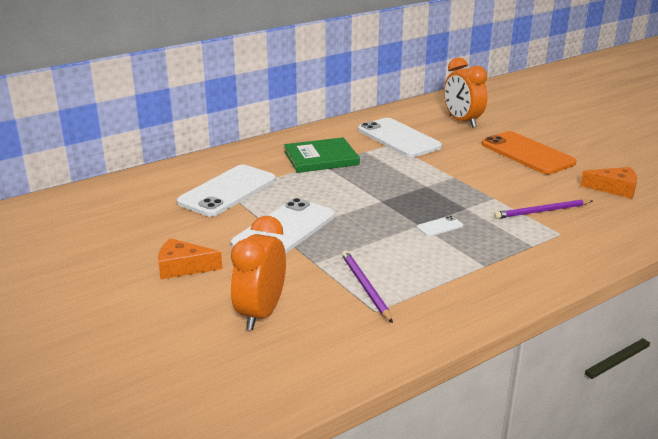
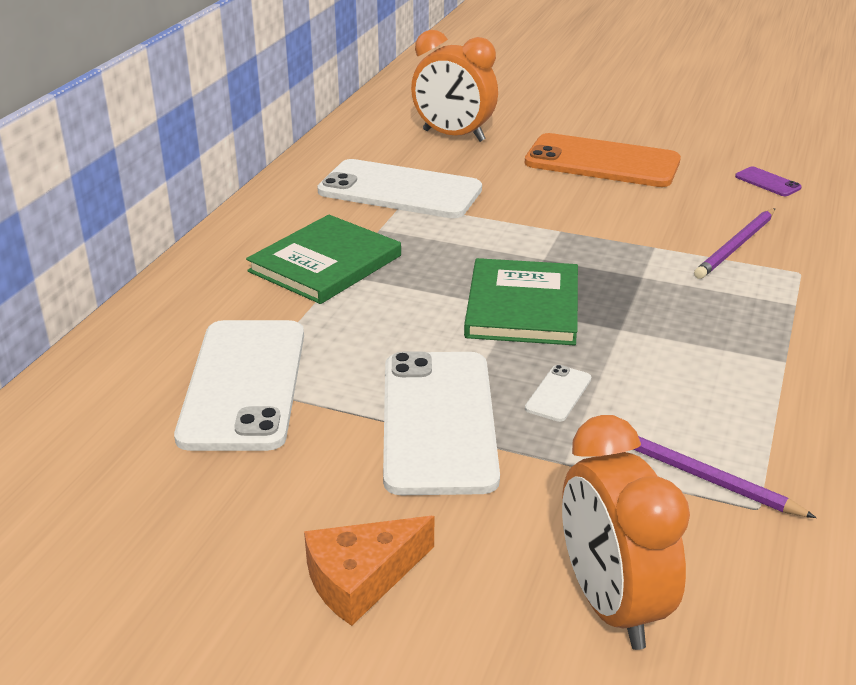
camera: 35 degrees left, 5 degrees up
(385, 201) = (522, 306): none -> green book
(439, 226) = (649, 320): white phone -> white phone (558, 393)
(614, 189) = (767, 182): orange cheese -> purple phone

